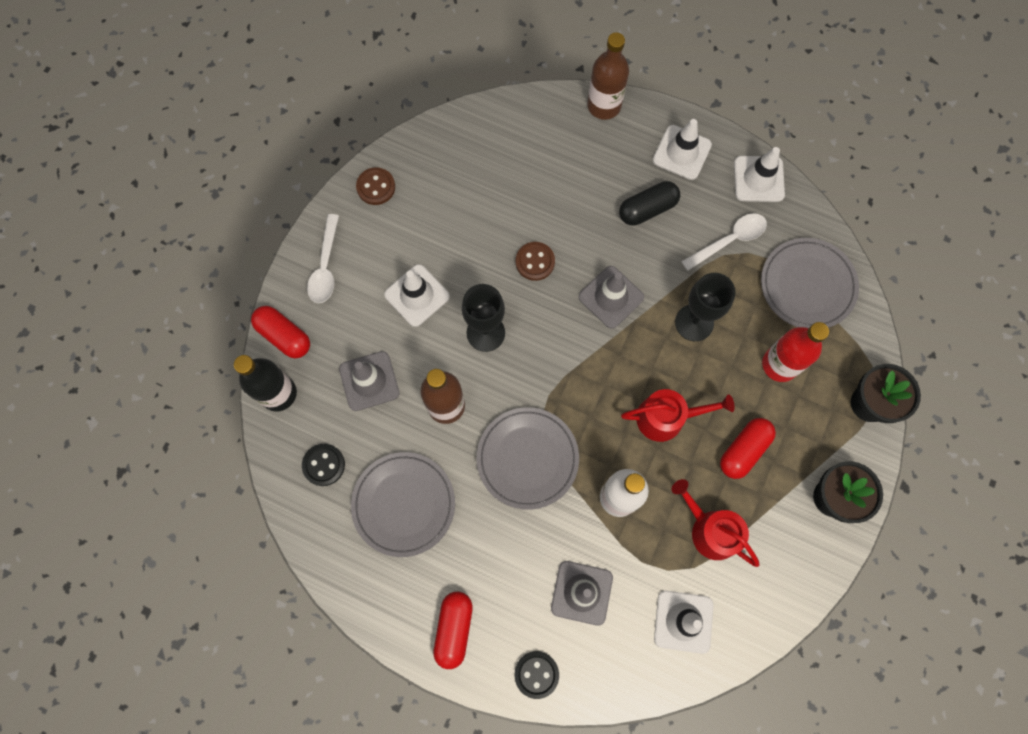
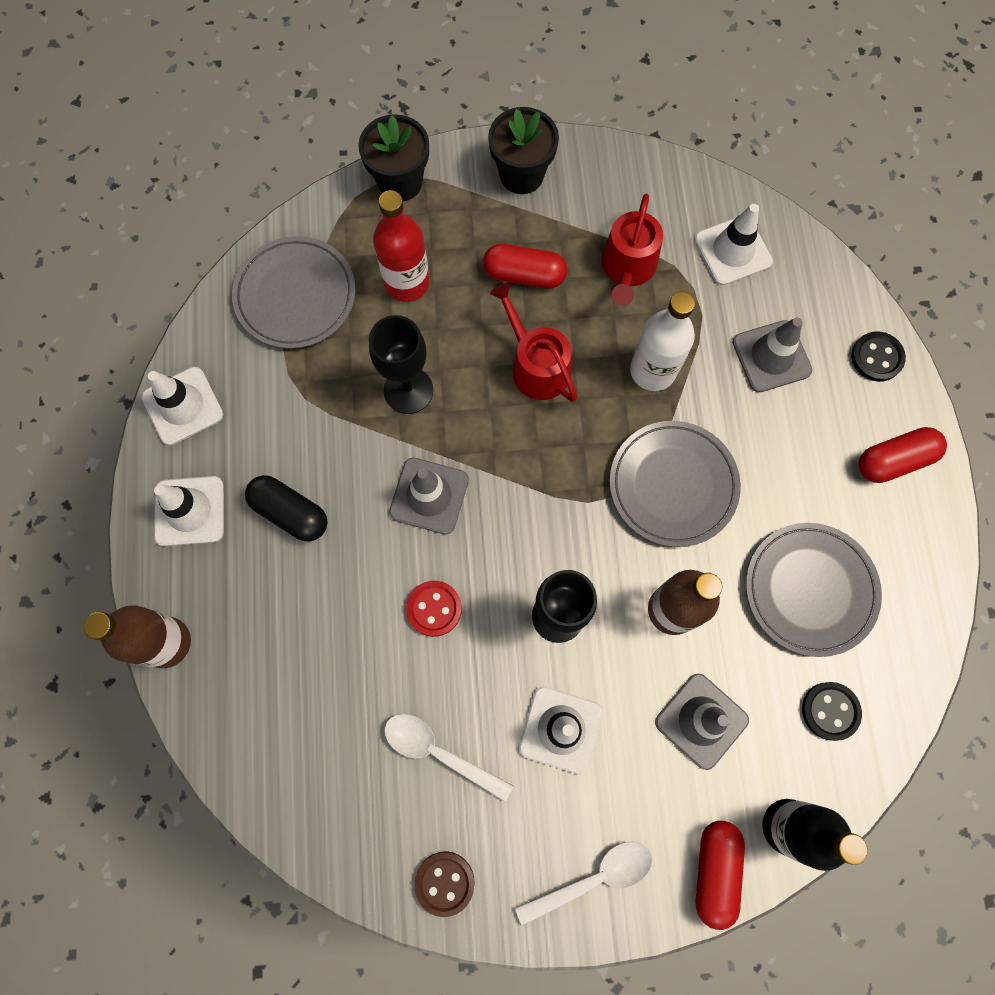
camera: 120 degrees left, 0 degrees up
(535, 262) = (434, 609): brown button -> red button
(729, 240) = (283, 401): white spoon -> white spoon (438, 752)

